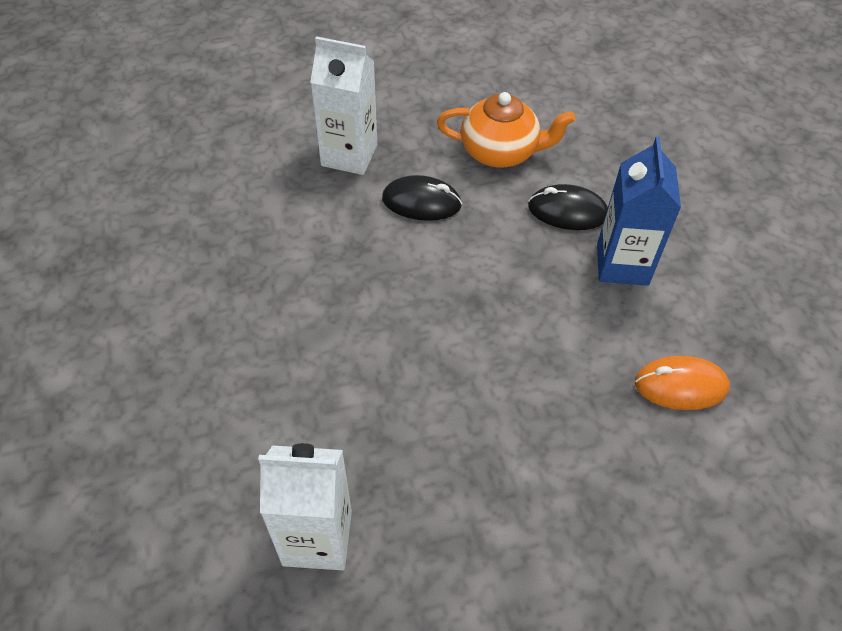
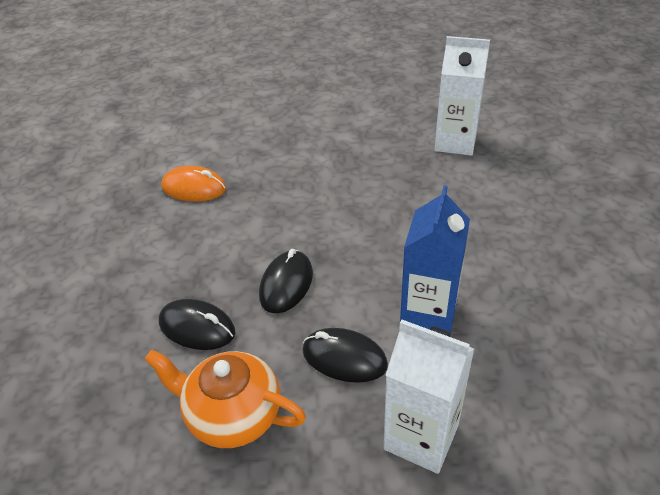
camera: 165 degrees left, 10 degrees down
(500, 264) = (286, 284): none -> black mouse
(622, 264) = (178, 271): blue carton -> blue carton (428, 314)

